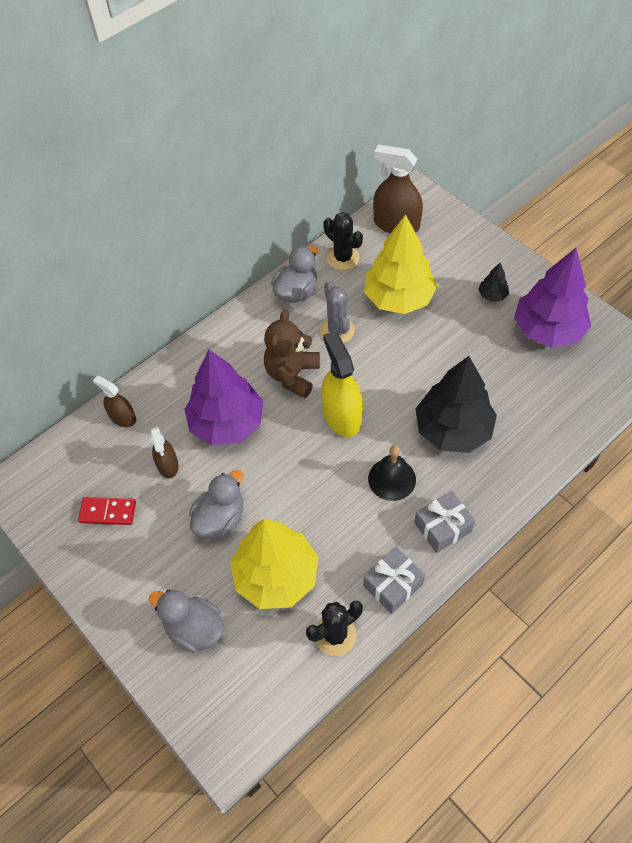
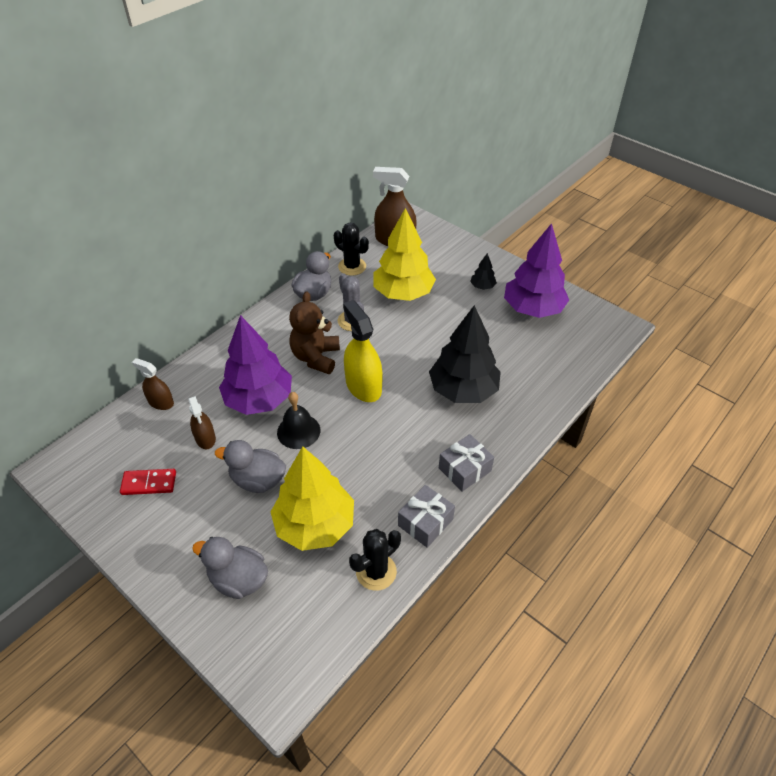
camera: 10 degrees left, 10 degrees down
(220, 519) = (258, 480): grey duck -> grey duck turned 105 degrees counterclockwise
(392, 479) = (414, 433): black bell -> black bell (298, 431)

